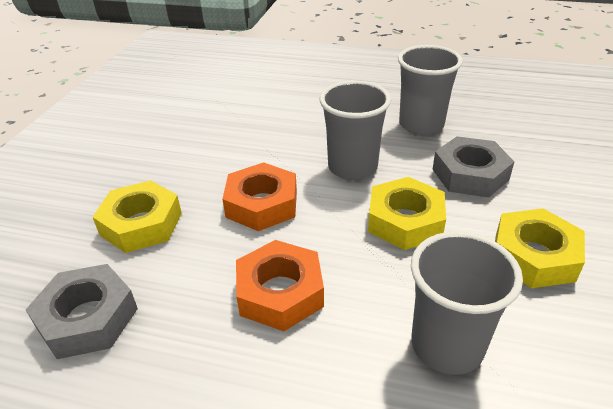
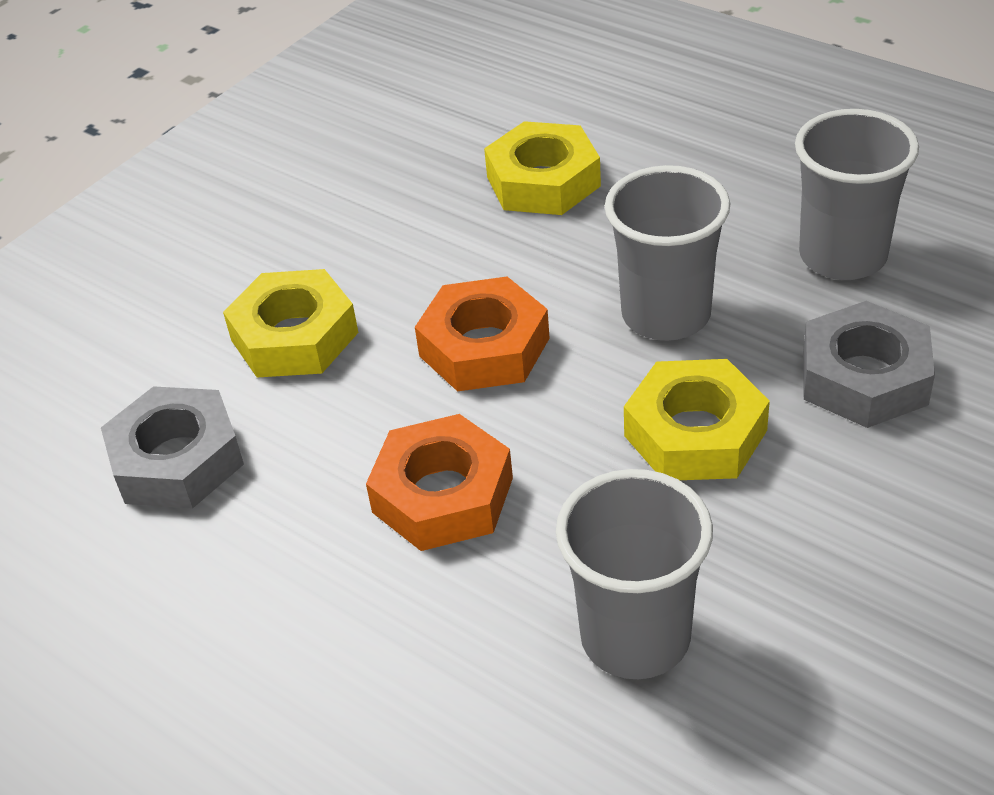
camera: 25 degrees right, 5 degrees up
(534, 256) = (869, 547): yellow nut -> yellow nut (543, 181)

